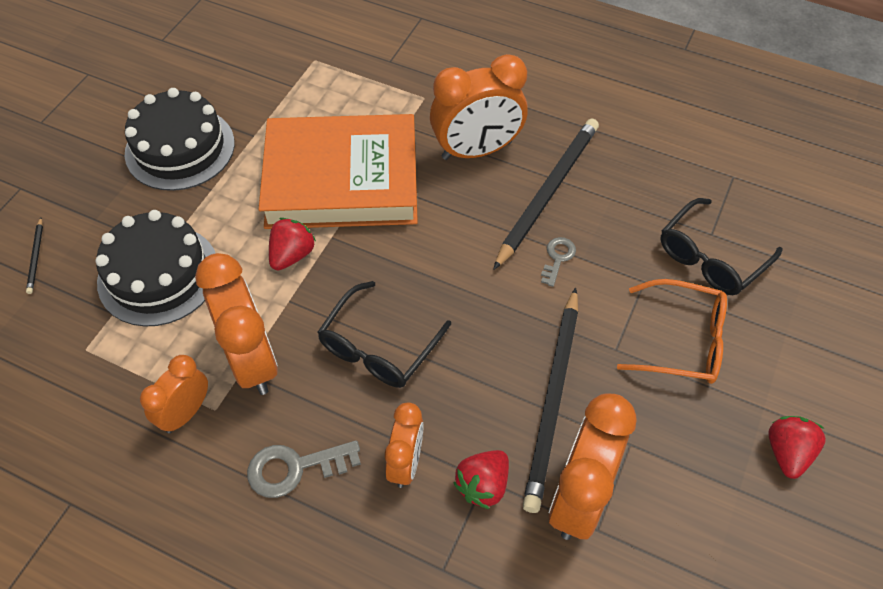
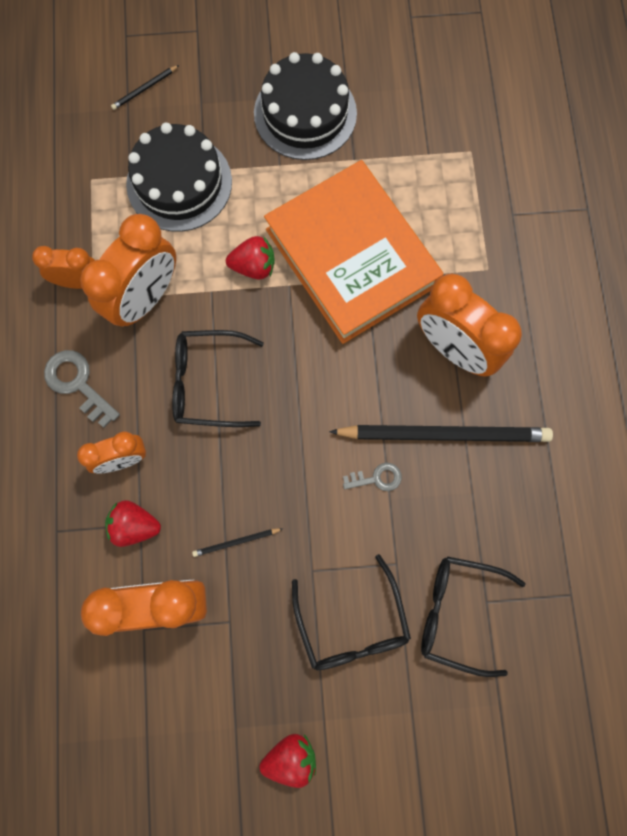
camera: 60 degrees right, 20 degrees up
(553, 399) = (236, 542): black pencil -> black pencil, size x0.41
(682, 341) = (352, 624): orange glasses -> black glasses

